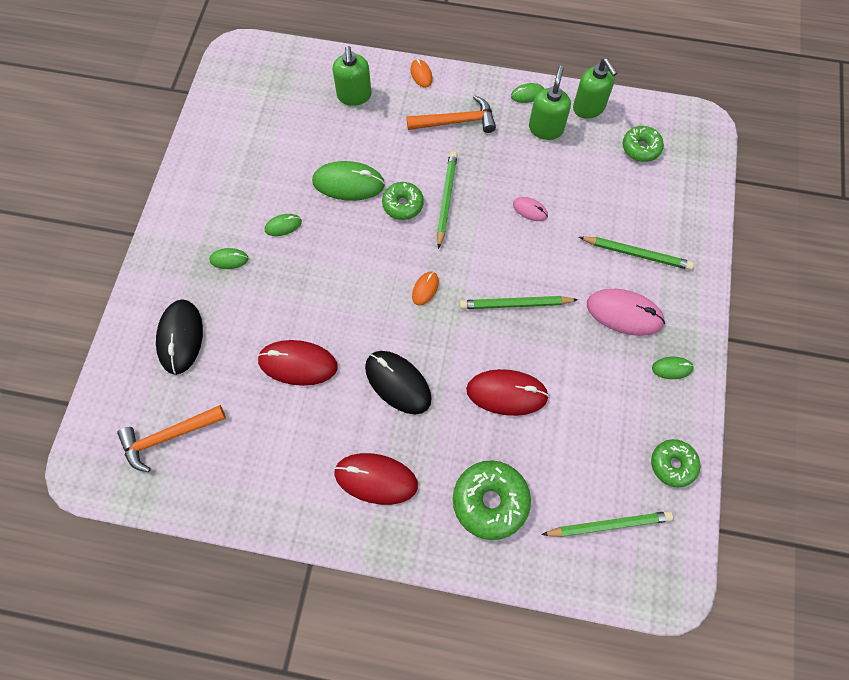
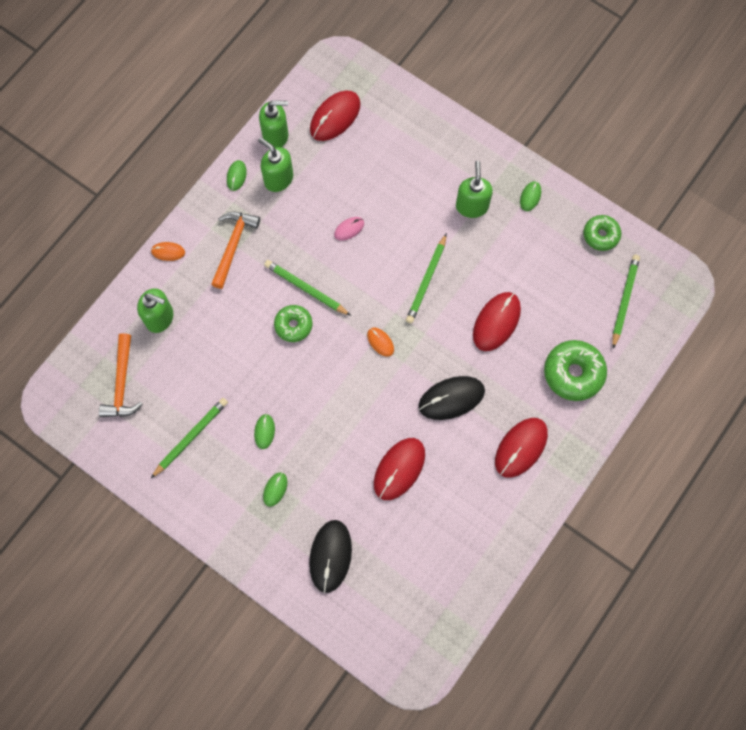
camera: 65 degrees left, 5 degrees up
(168, 437) = (415, 595): orange hammer -> orange hammer (122, 383)
(180, 337) = (330, 556): black mouse -> black mouse turned 75 degrees clockwise
(348, 183) = (249, 360): green mouse -> none
(624, 313) = (472, 206): pink mouse -> green soap dispenser
(637, 254) = (427, 171): green pencil -> green pencil (191, 437)
(641, 148) = (335, 117): green donut -> red mouse

